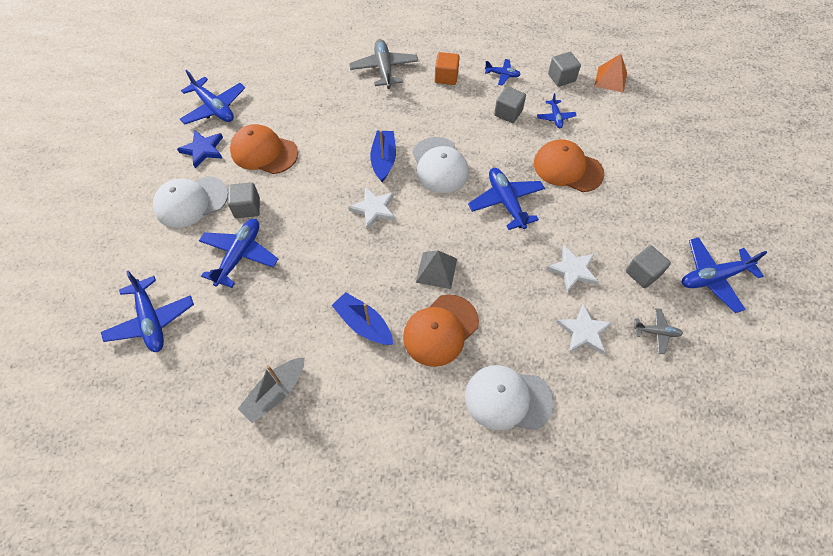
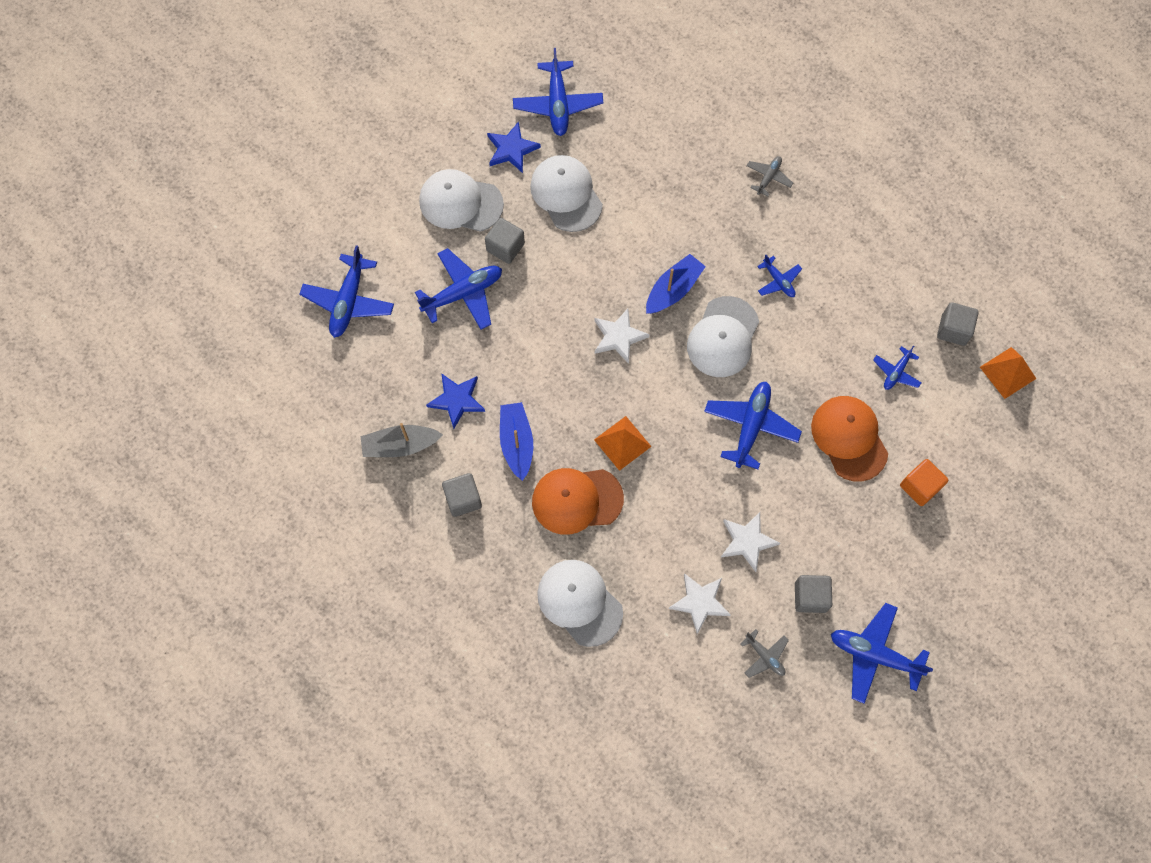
camera: 40 degrees right, 10 degrees up
(264, 152) = (566, 194): orange cap -> white cap
(294, 328) = (457, 400): none -> blue star
(384, 69) = (768, 177): grey plane -> grey plane, size x0.54
(436, 270) = (622, 443): grey pyramid -> orange pyramid
(446, 77) = (826, 236): orange cube -> orange cube (920, 487)
(502, 75) = (890, 278): blue plane -> blue plane (778, 281)
(508, 113) = (850, 329): grey cube -> grey cube (463, 499)

